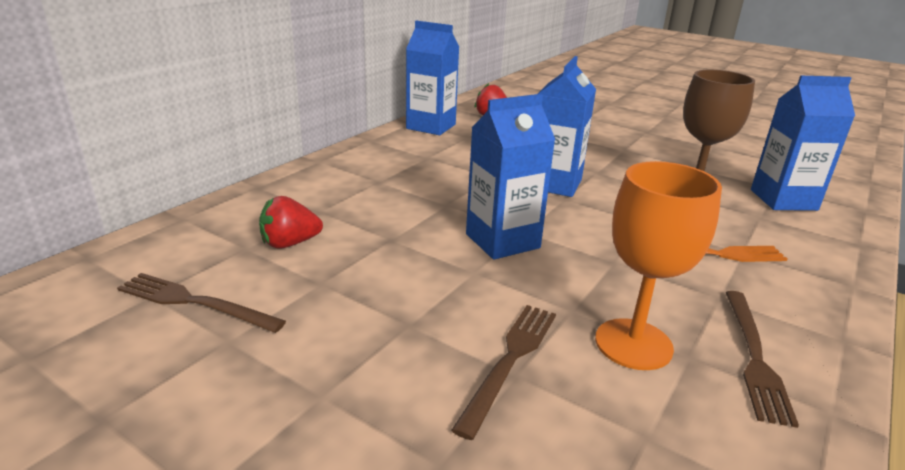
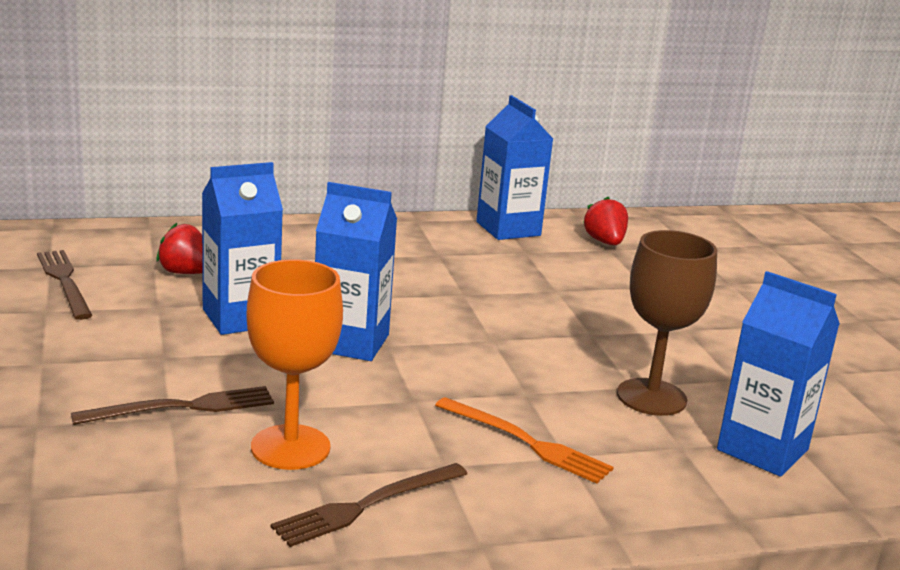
camera: 40 degrees right, 5 degrees down
(554, 184) = (513, 325): blue carton -> blue carton (240, 318)

